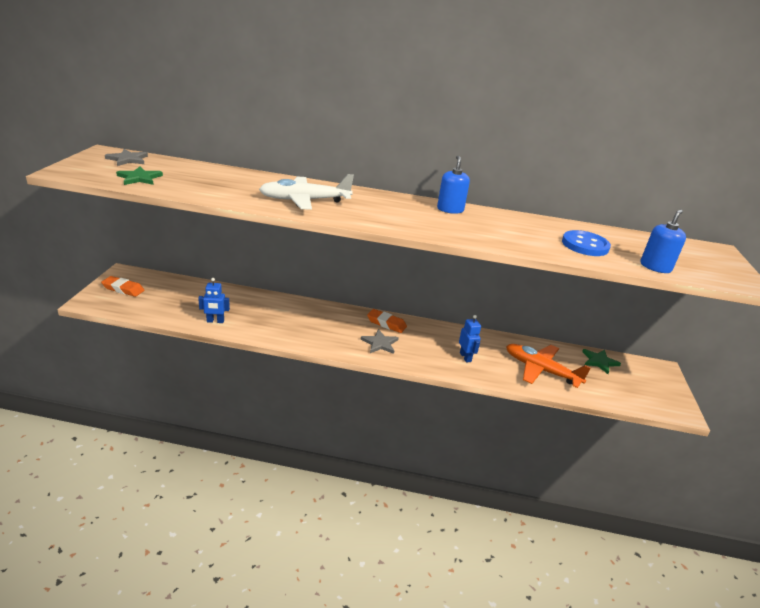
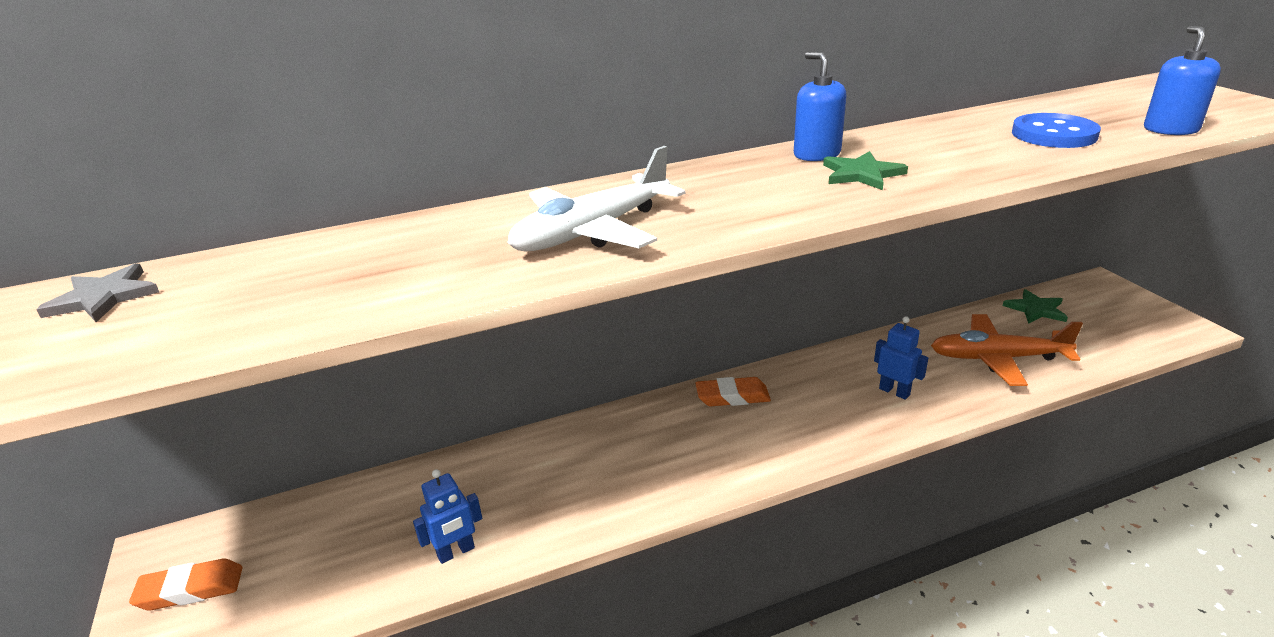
camera: 25 degrees left, 0 degrees up
(139, 178) = (192, 327): green star -> green star (861, 174)
(380, 343) = (763, 436): grey star -> none

